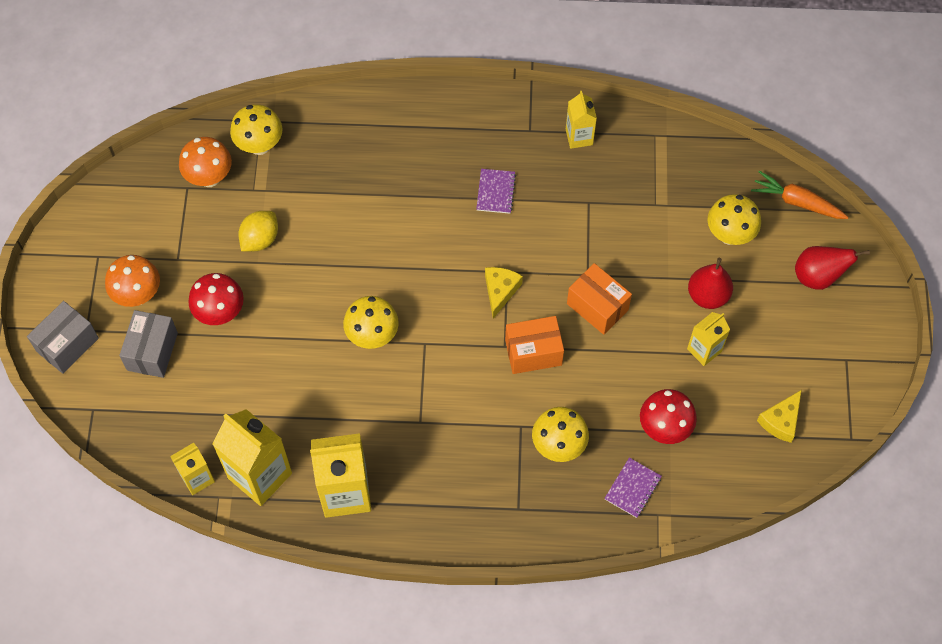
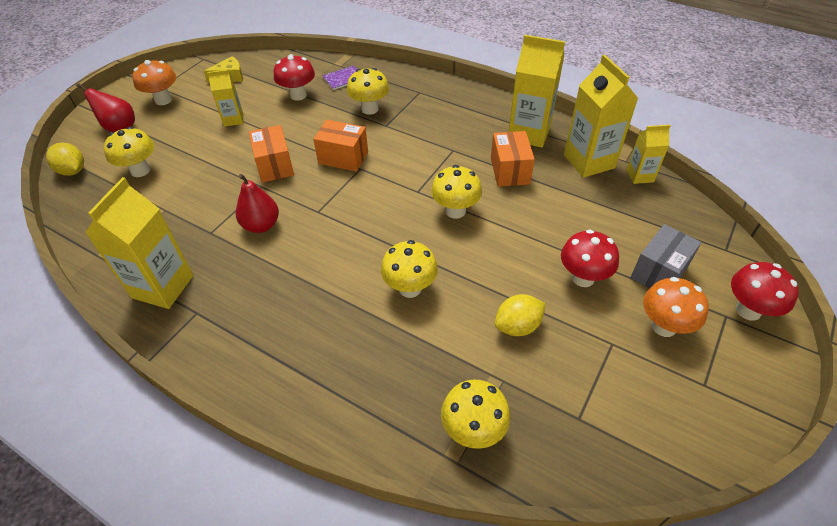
camera: 150 degrees left, 15 degrees down
(67, 345) = (748, 310): grey box -> red mushroom
(209, 177) = (548, 418): orange mushroom -> orange mushroom (163, 100)
(342, 418) = (509, 171): none -> orange box
(368, 232) = (410, 288): none -> yellow mushroom
(495, 192) = (274, 273): purple notebook -> none
(500, 291) = (334, 201): yellow cheese -> none
(579, 137) = (163, 286): yellow carton -> yellow carton, size x1.79
(707, 295) = (197, 144): red pear -> red pear (261, 225)
(797, 202) = (73, 171): orange carrot -> yellow lemon

